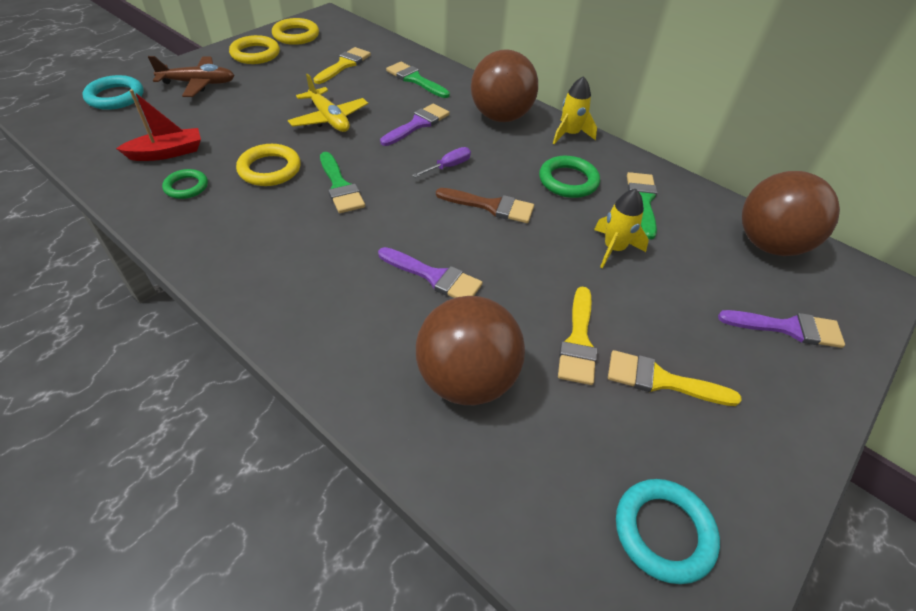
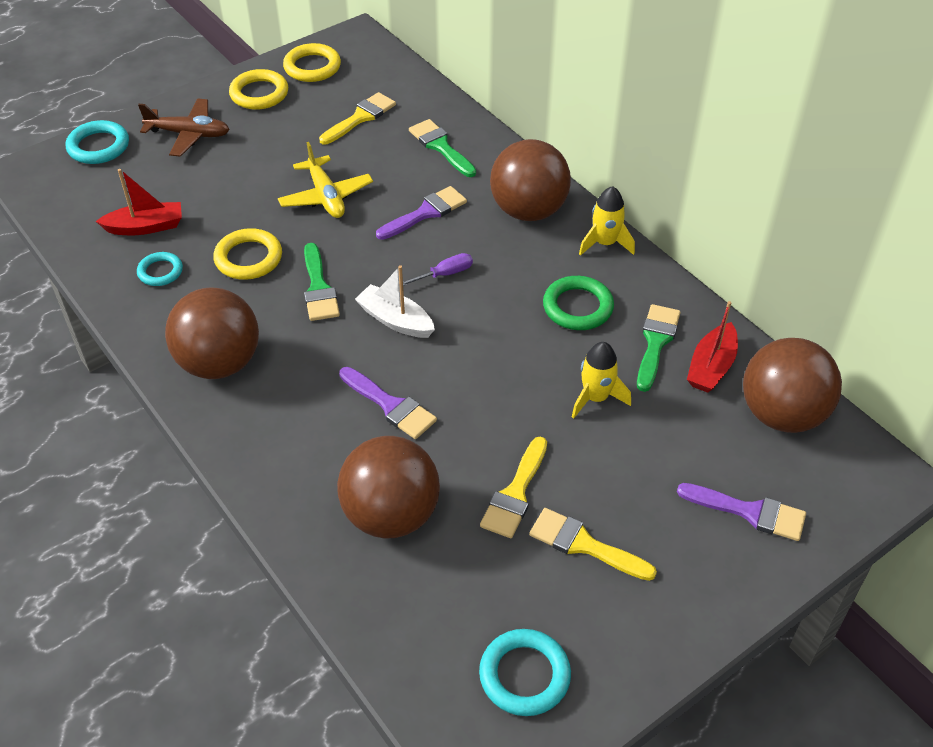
camera: 15 degrees right, 0 degrees up
(186, 187) = (160, 272): green ring -> turquoise ring
(258, 258) = (220, 363): none -> brown ball
(417, 205) = (395, 320): none -> white boat
(491, 206) = (477, 330): brown brush -> none
(695, 214) = (711, 367): none -> red boat

